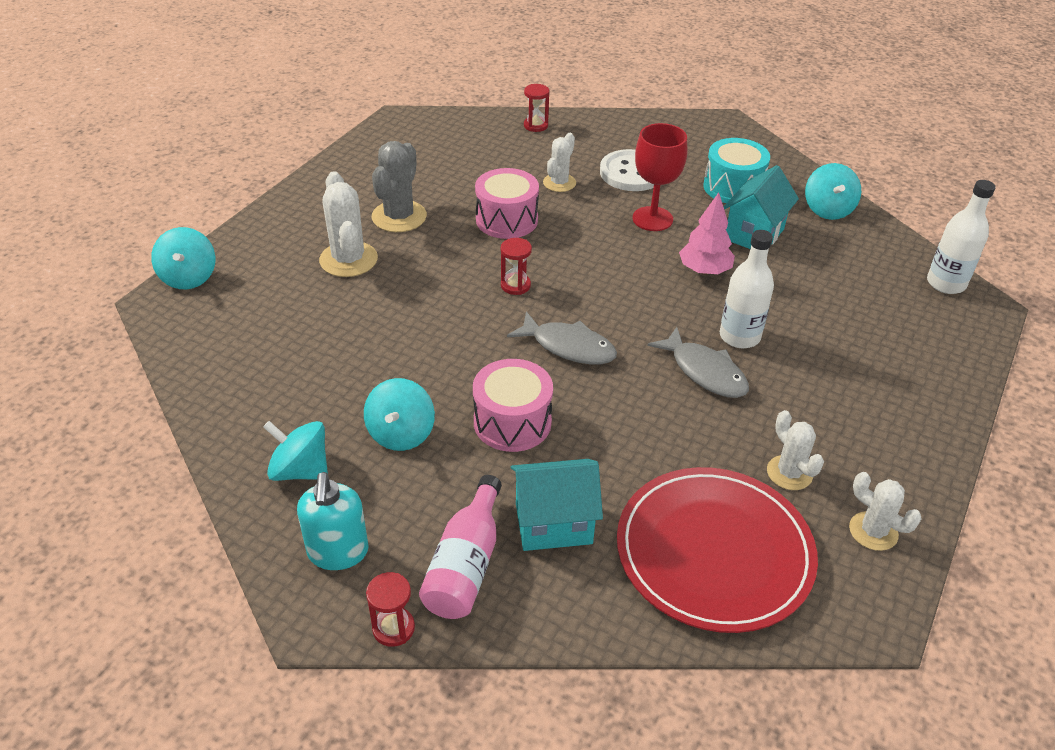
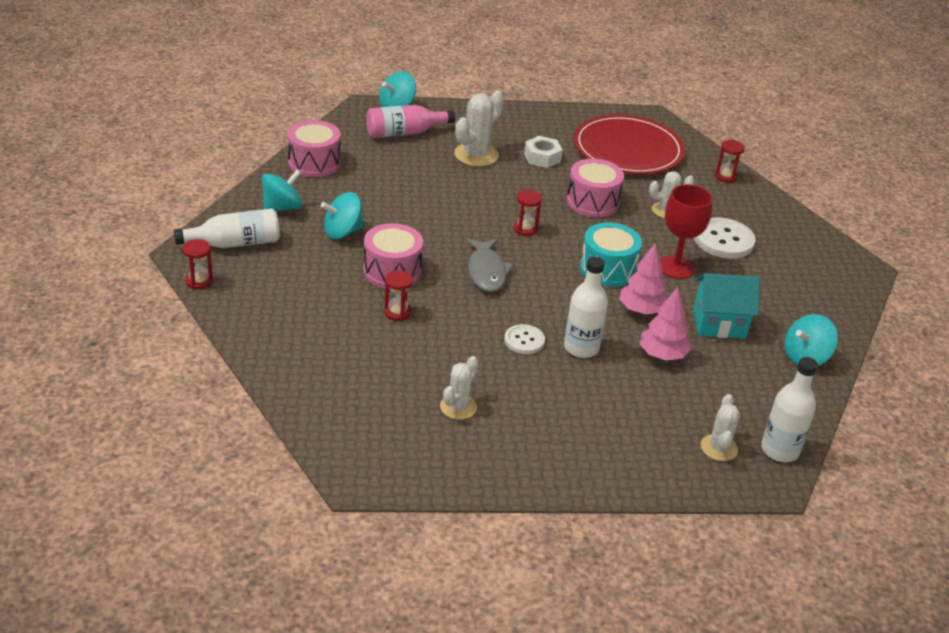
camera: 55 degrees right, 5 degrees down
(231, 398) = (314, 163): none -> pink drum
(300, 470) = (282, 208): turquoise spinning top -> turquoise spinning top turned 60 degrees clockwise
(338, 552) = (235, 243): turquoise soap dispenser -> white bottle
(399, 217) = (542, 157): grey cactus -> white nut
(465, 565) = (262, 291): pink bottle -> pink bottle (404, 133)
(553, 524) = (322, 315): turquoise house -> none
(594, 451) = (397, 312): none -> red hourglass
(705, 372) = (524, 340): grey fish -> white button
(714, 552) = (355, 389): red plate -> red plate (628, 149)
(733, 187) = (770, 297): turquoise drum -> turquoise drum (608, 269)
(780, 289) = (662, 355): none -> pink tree
(873, 531) = (436, 461): white cactus -> white cactus (719, 448)

